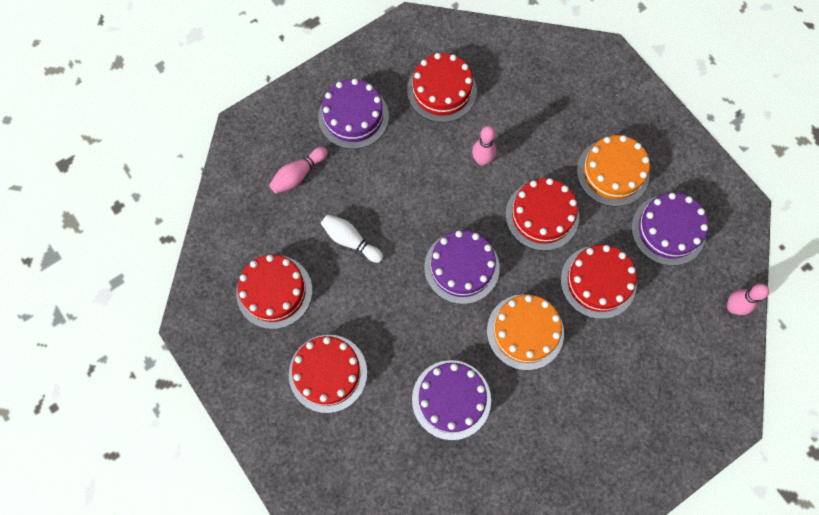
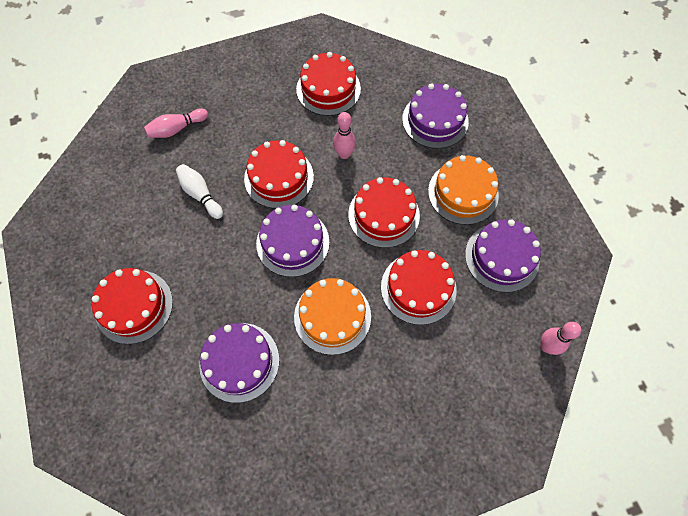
camera: 15 degrees right, 5 degrees down
(274, 291) = (115, 221): red cake -> red cake (279, 177)
(353, 116) = (243, 93): purple cake -> purple cake (435, 120)

